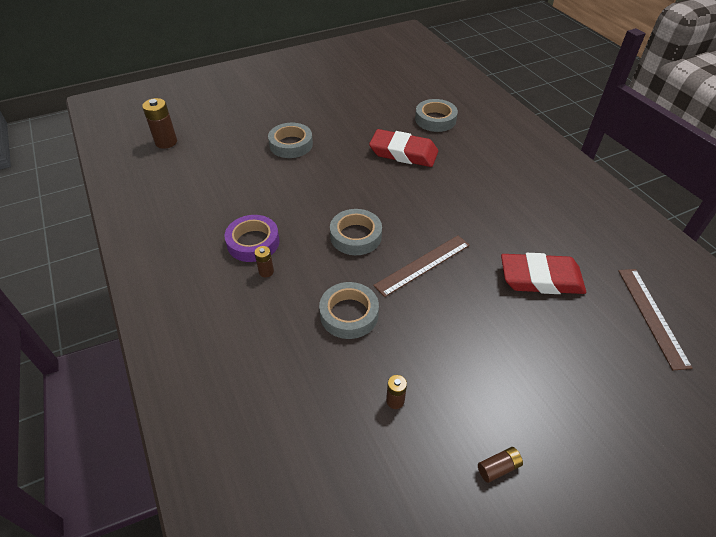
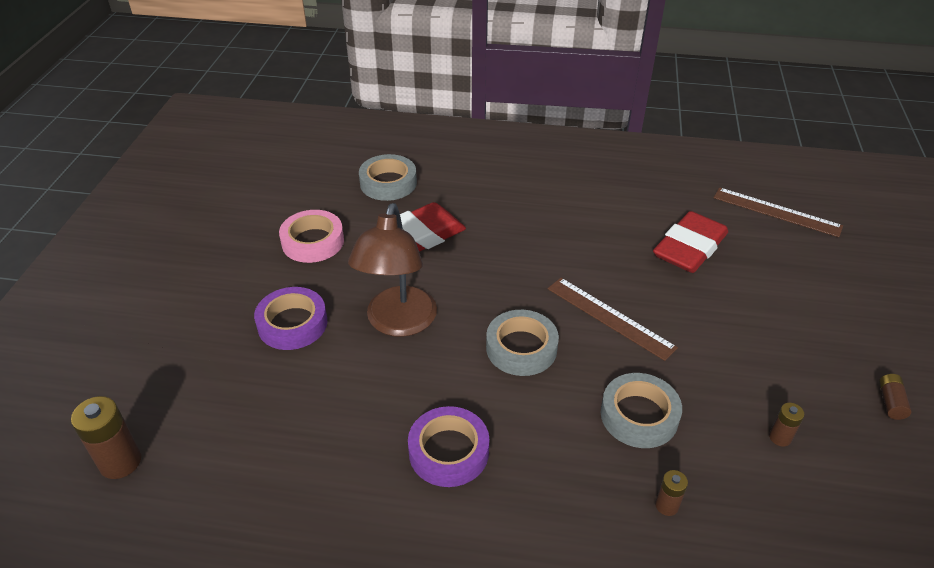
camera: 55 degrees left, 5 degrees down
(266, 271) = (513, 462): brown battery -> brown battery (666, 505)
(291, 144) = (292, 324): grey tape -> purple tape
(327, 179) = (398, 323): none -> brown lamp
(356, 119) = (313, 241): none -> pink tape
(423, 265) = (610, 317): brown ruler -> brown ruler turned 45 degrees counterclockwise

